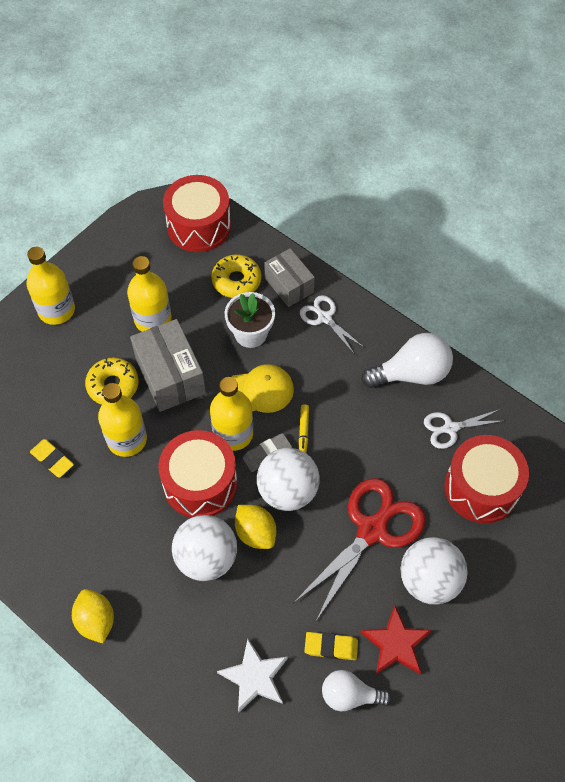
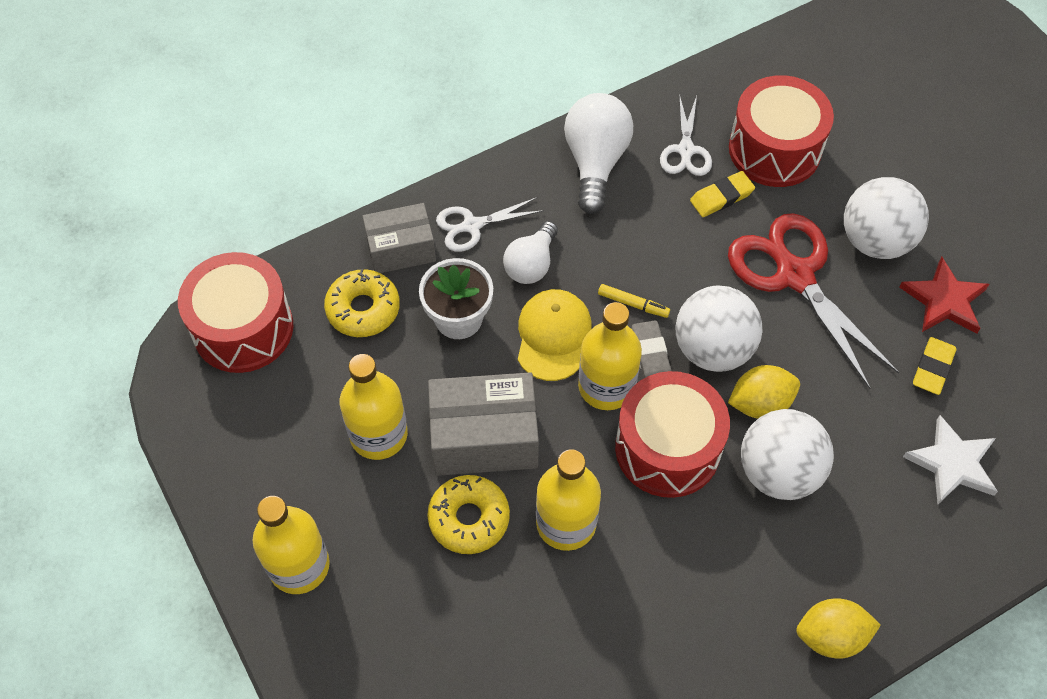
camera: 70 degrees left, 0 degrees up
(52, 459) = (561, 635): yellow eraser -> yellow eraser (721, 197)
(350, 695) = (996, 368): white light bulb -> white light bulb (531, 264)

